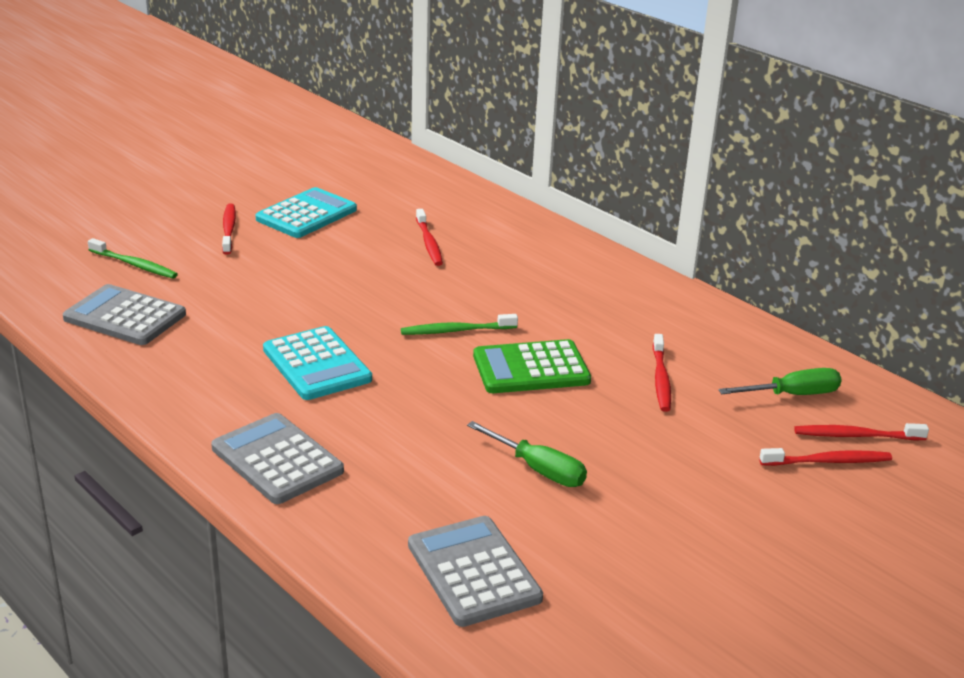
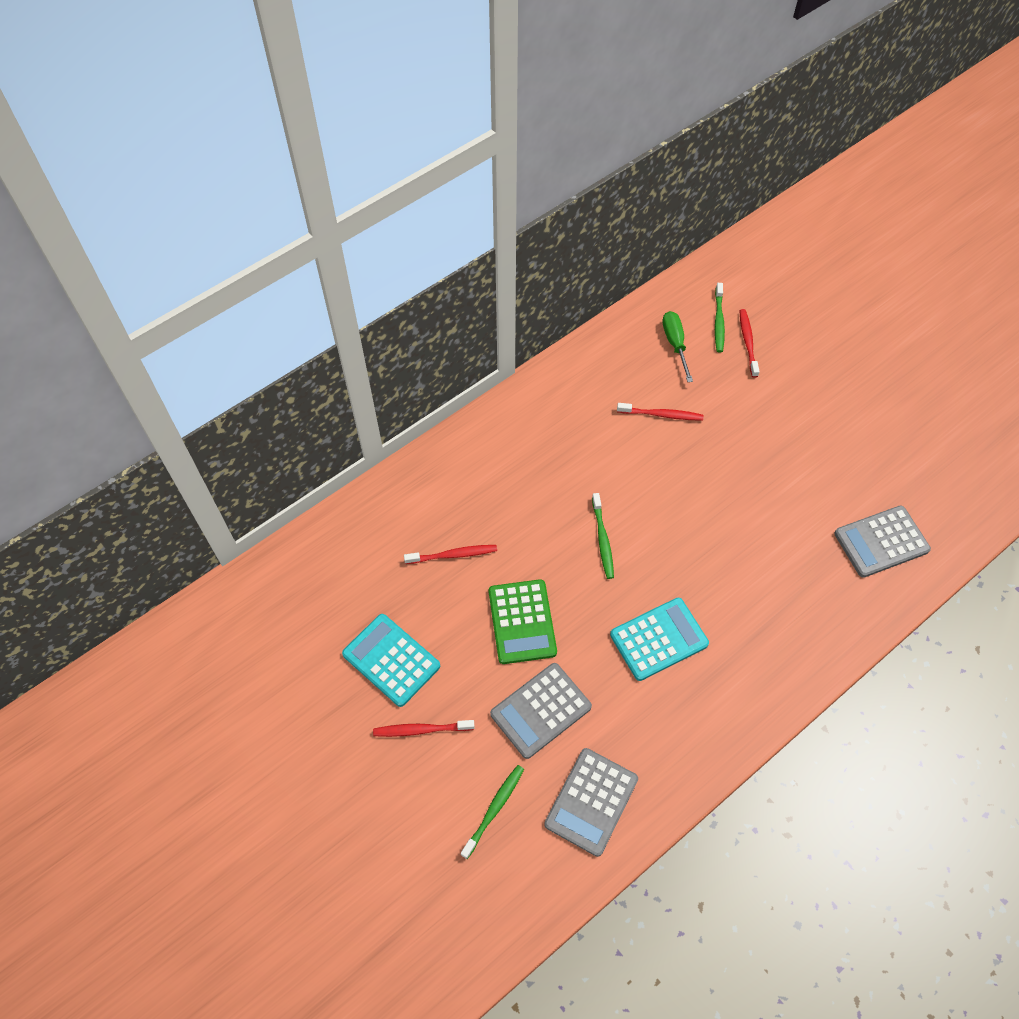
camera: 85 degrees left, 30 degrees up
(277, 460) = (784, 660): grey calculator -> grey calculator (540, 710)
(531, 368) = (654, 493): green calculator -> green calculator (522, 622)
(538, 469) = (775, 499): green screwdriver -> none
(856, 435) = (718, 322): red toothbrush -> green toothbrush

